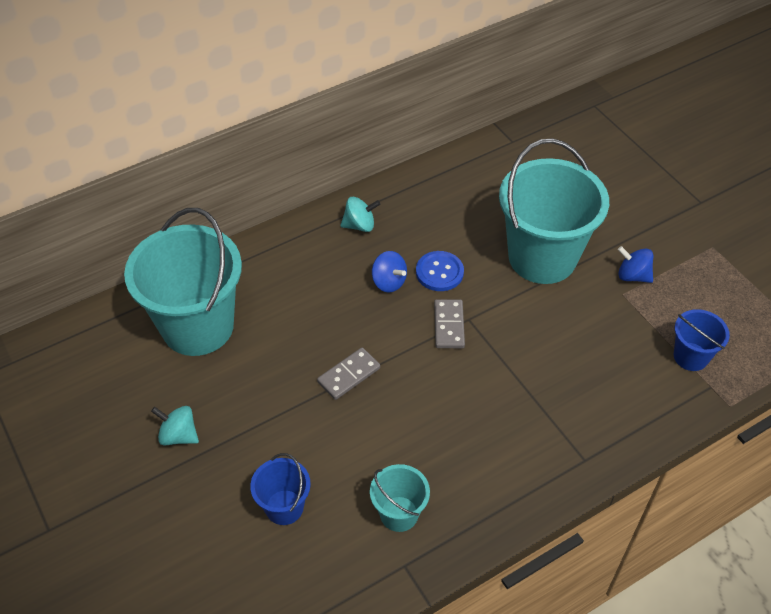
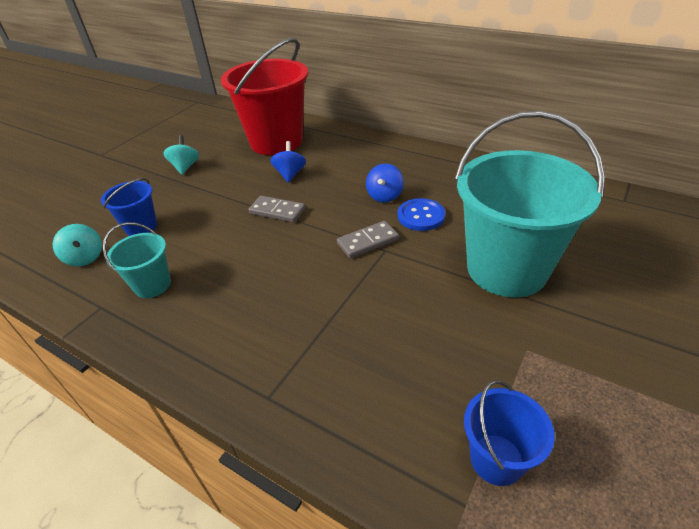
camera: 65 degrees right, 10 degrees down
(198, 326) = (276, 142): turquoise bucket -> red bucket
(360, 225) = (426, 164): turquoise spinning top -> turquoise spinning top (85, 258)
(632, 275) = (564, 350): blue spinning top -> blue spinning top (290, 174)

